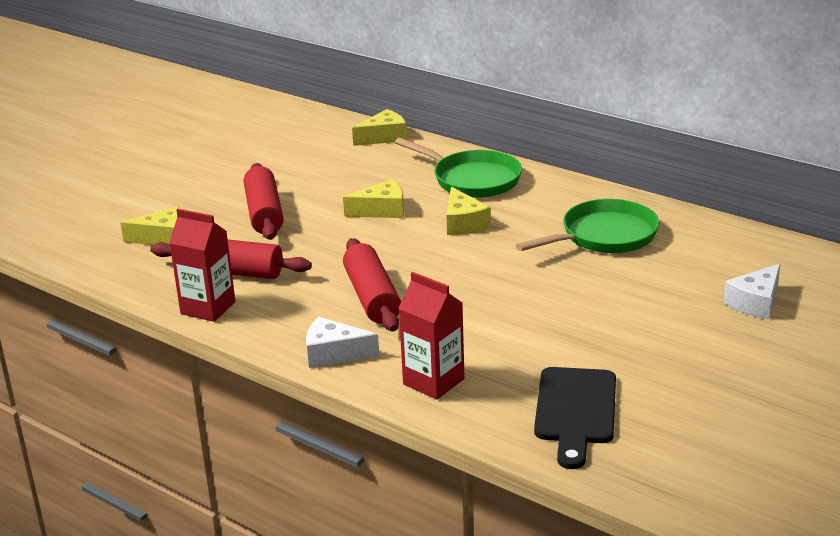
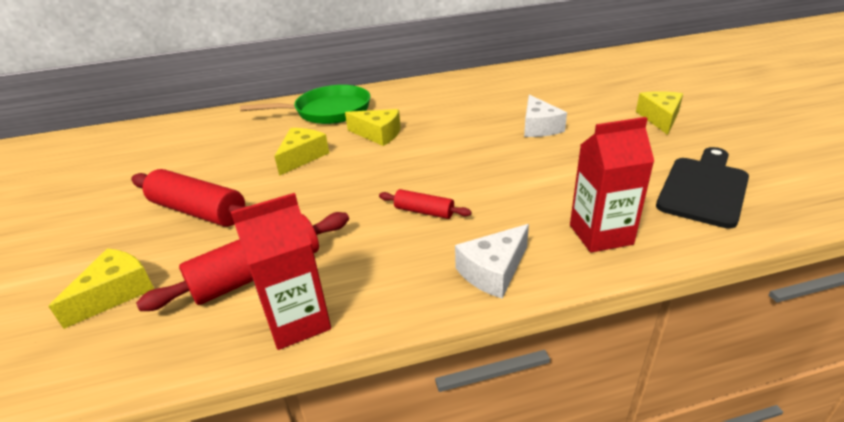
camera: 50 degrees left, 5 degrees up
(372, 297) = (424, 211): red rolling pin -> red rolling pin, size x0.53
(384, 137) = (208, 119): yellow cheese -> yellow cheese (659, 118)
(575, 411) = (704, 188): black cutting board -> black cutting board turned 105 degrees counterclockwise
(603, 236) = (474, 99): green pan -> none
(756, 303) = (614, 88): white cheese -> white cheese (539, 127)

